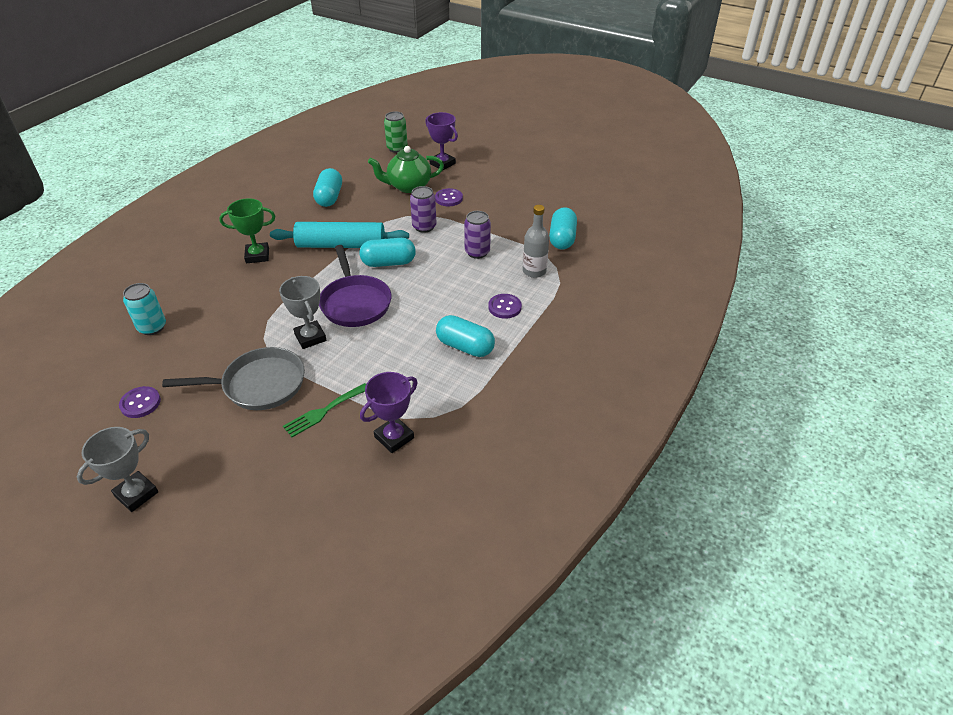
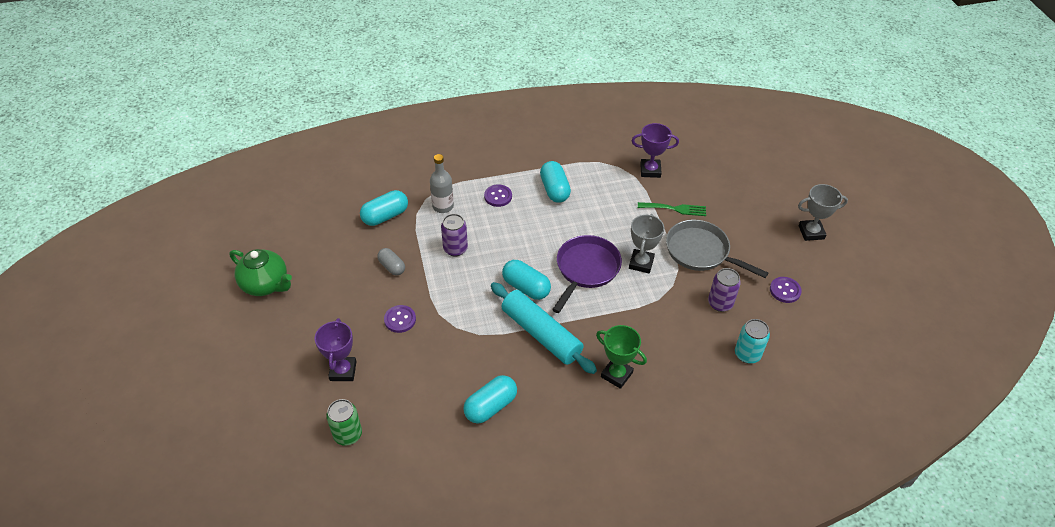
camera: 135 degrees left, 5 degrees up
(408, 186) = (410, 363): green teapot -> green teapot (266, 285)
(424, 227) = (458, 303): purple can -> purple can (720, 303)
(502, 217) = (392, 267): none -> grey capsule

